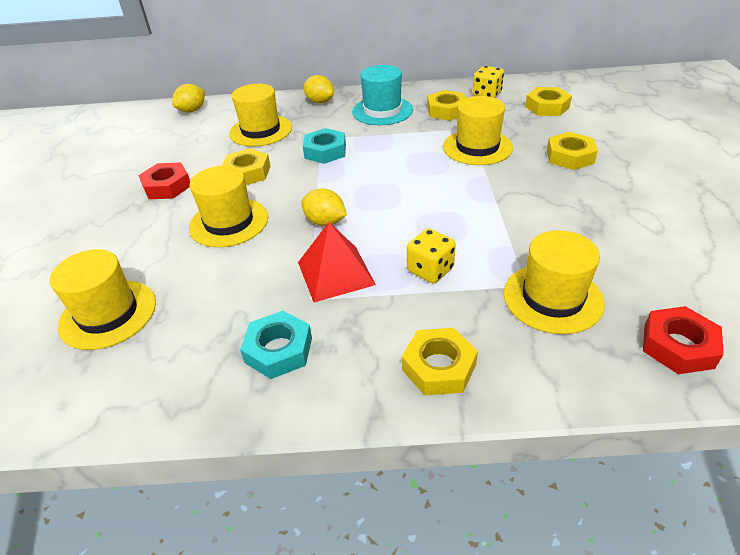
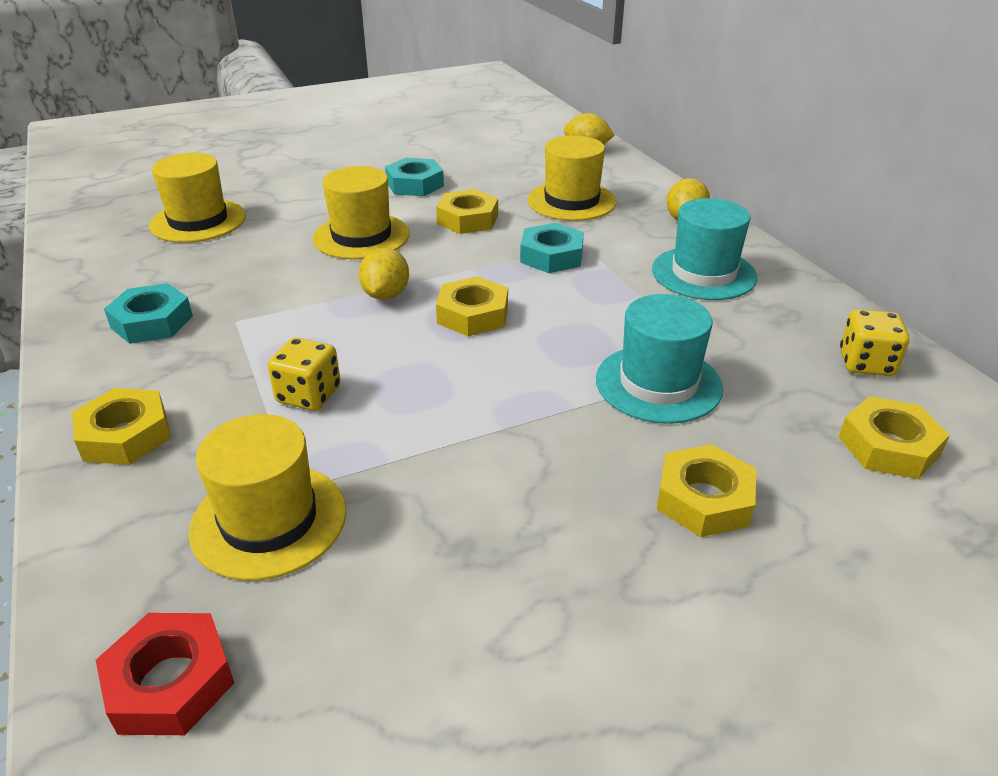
camera: 65 degrees right, 5 degrees down
(167, 186) = (415, 184): red nut -> turquoise nut
(335, 273) = (286, 326): red pyramid -> none
(446, 110) = (760, 331): yellow nut -> yellow nut (473, 315)
(477, 147) = (658, 383): yellow hat -> turquoise hat

